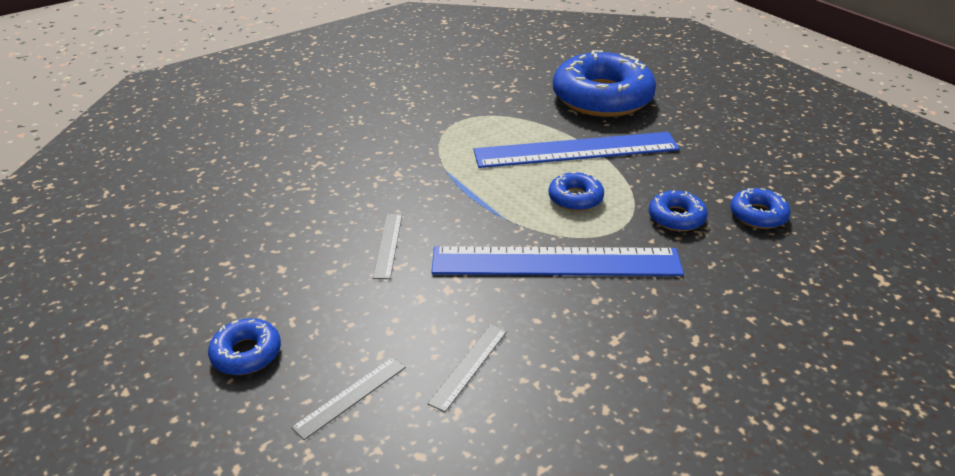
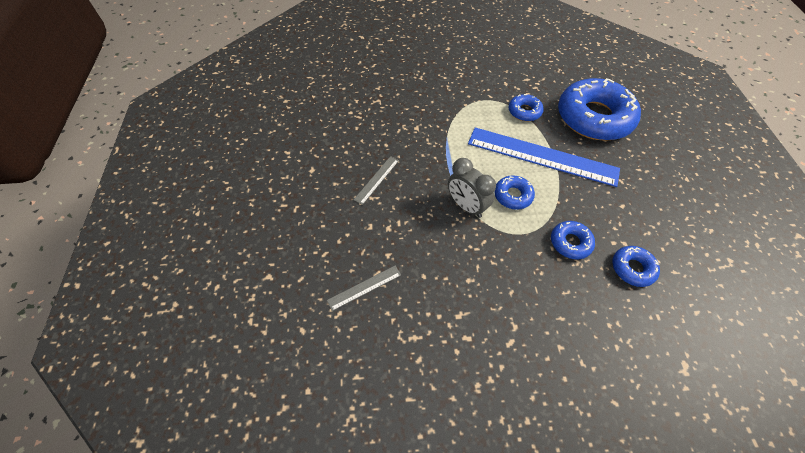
camera: 30 degrees right, 20 degrees up
(246, 353) = (262, 218): blue donut -> blue donut (524, 111)
(350, 396) = (293, 273): grey ruler -> none
(529, 228) = (466, 206): none -> grey clock
(555, 262) = (465, 239): blue ruler -> none

